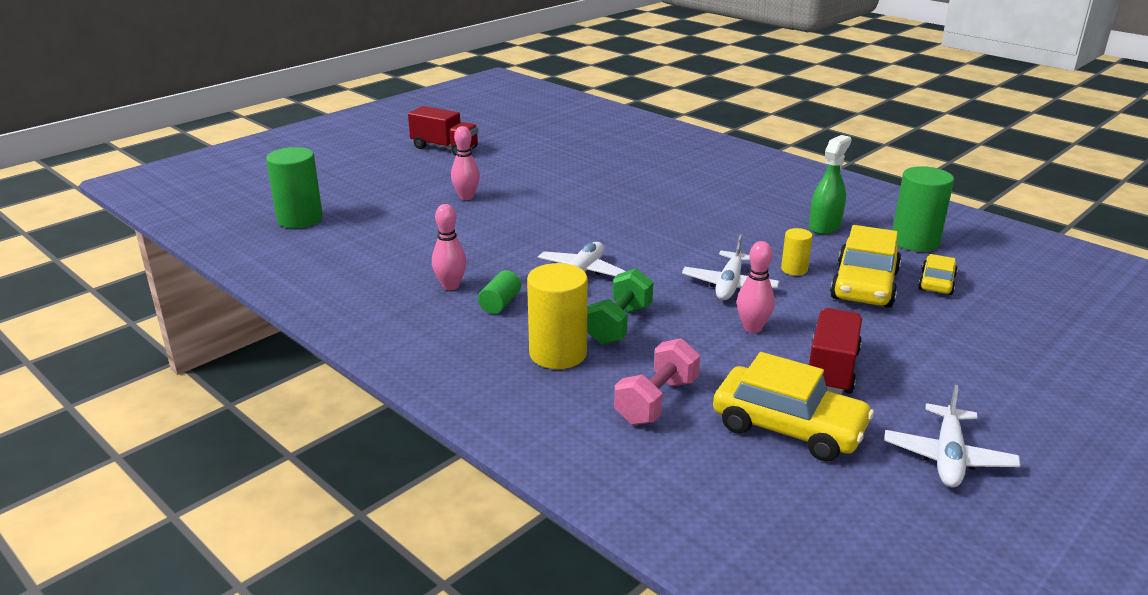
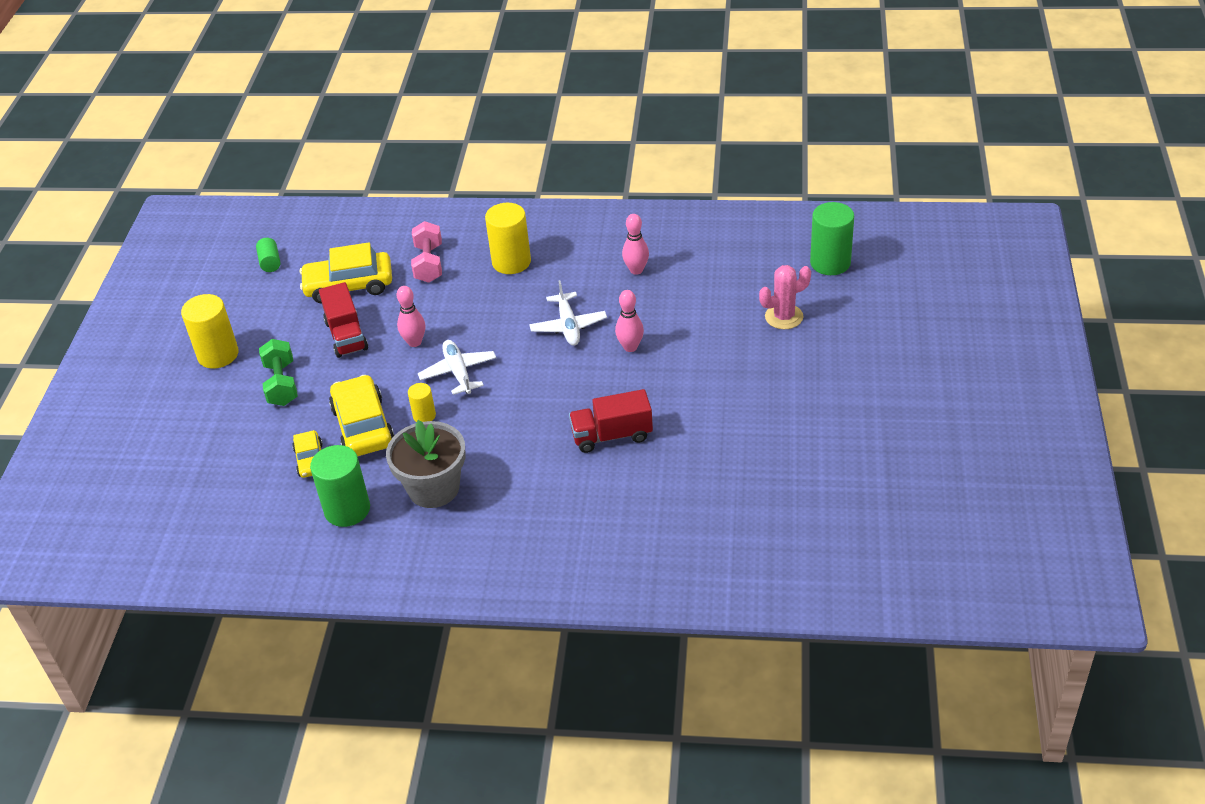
camera: 145 degrees right, 15 degrees up
(404, 206) = (784, 317): none -> pink cactus
(444, 148) = (884, 409): red truck -> red truck (612, 435)
(466, 197) = (757, 354): pink bowling pin -> pink bowling pin (630, 347)
(500, 304) = (587, 275): green cylinder -> green cylinder (270, 262)
(619, 325) = (498, 299): green dumbbell -> green dumbbell (281, 384)
(825, 226) = (433, 488): green spray bottle -> grey flower pot
(948, 457) = (258, 311): white plane -> none
(1030, 426) = (218, 355): none -> yellow cylinder

